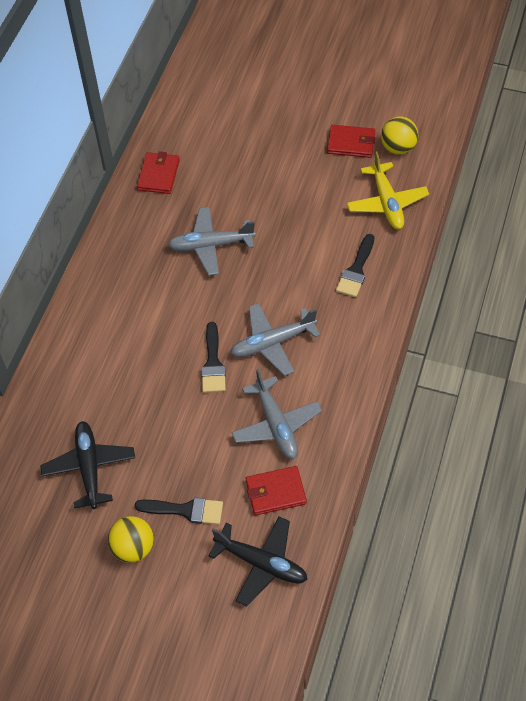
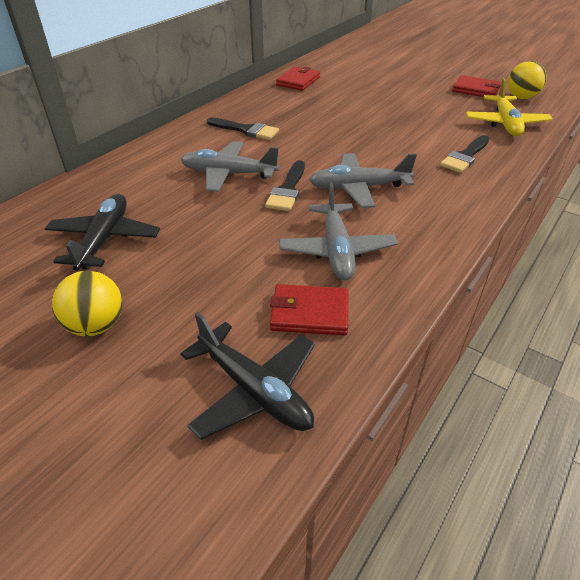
camera: 15 degrees right, 15 degrees down
(186, 510) = (186, 303): black brush -> black brush (246, 130)
(210, 245) = (324, 120): grey plane -> grey plane (228, 174)

